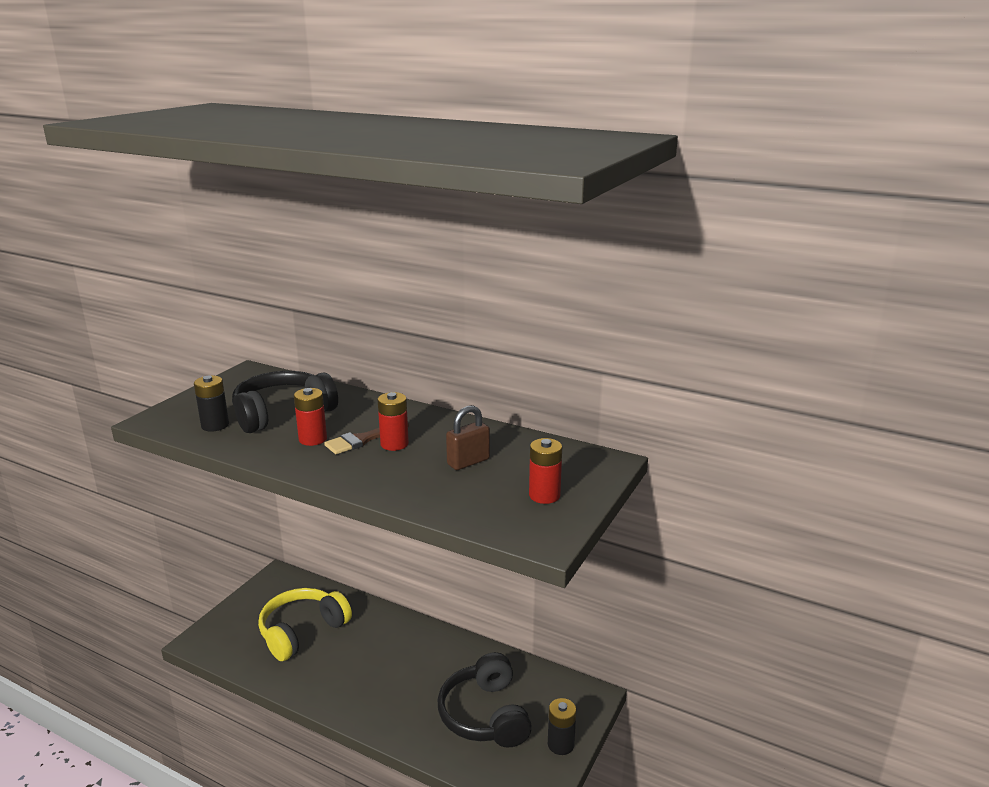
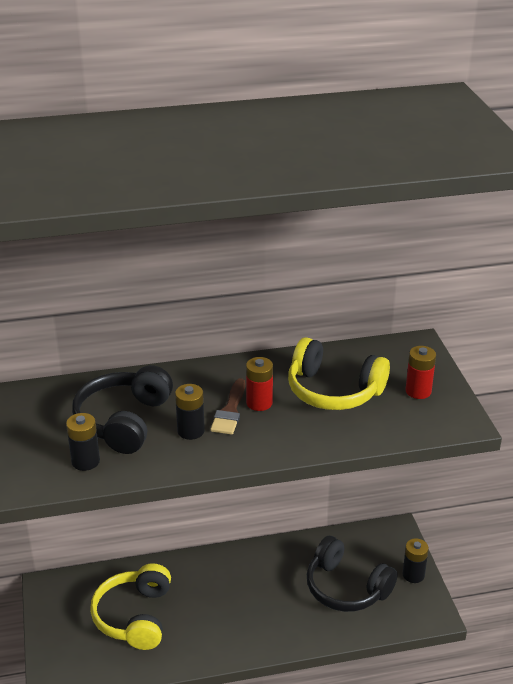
camera: 40 degrees left, 10 degrees up
(313, 439) = (191, 431): red battery -> black battery
(468, 462) = (333, 391): brown padlock -> yellow headphones

